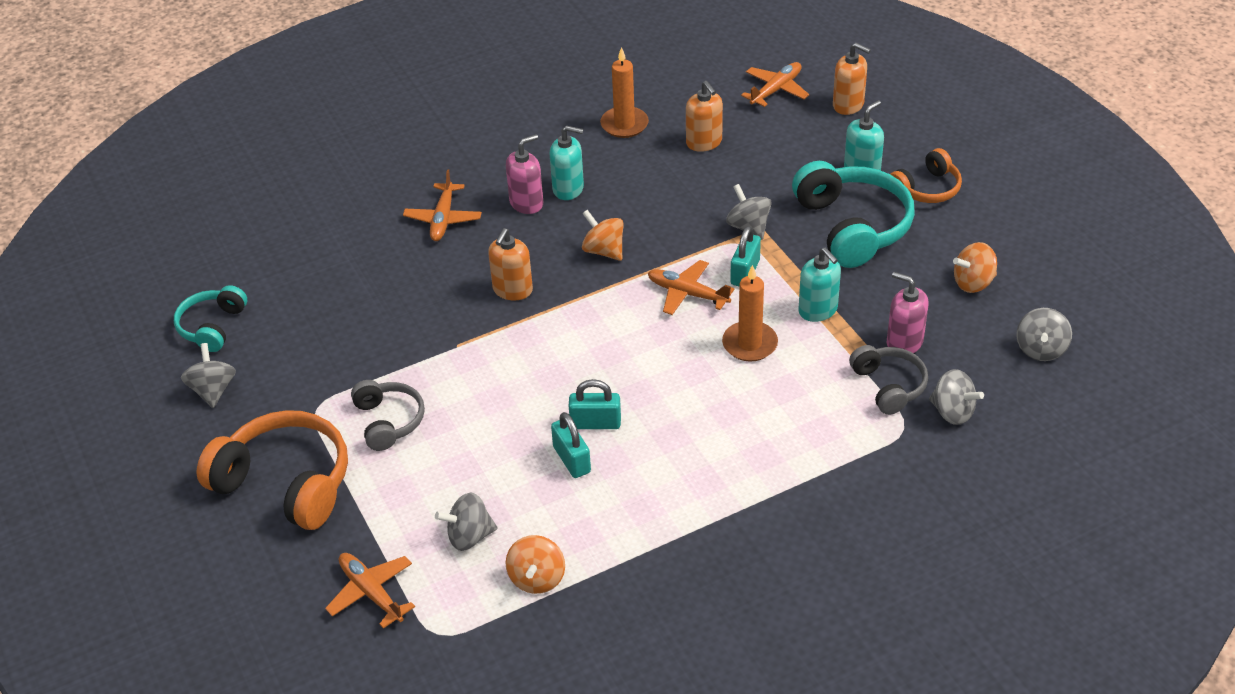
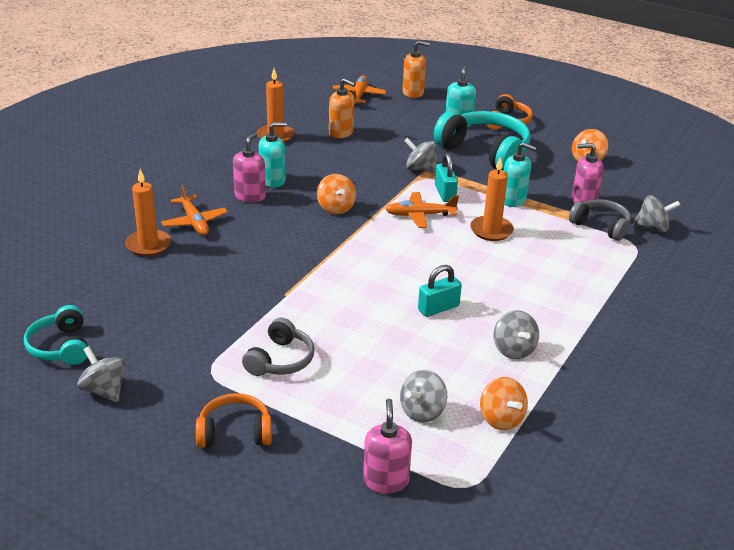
camera: 35 degrees left, 10 degrees down
(285, 483) = (235, 432): orange headphones -> orange headphones, size x0.57
(371, 593) = (386, 481): orange plane -> pink soap dispenser
(376, 233) = (148, 245): none -> orange candle
(388, 421) = (280, 360): grey headphones -> grey headphones turned 75 degrees clockwise
(512, 290) = (293, 249): orange soap dispenser -> none
(572, 460) = (445, 336): turquoise padlock -> none
(603, 251) = (336, 208): orange spinning top -> orange spinning top turned 120 degrees counterclockwise
(1040, 349) = (662, 181): grey spinning top -> grey spinning top (513, 350)

